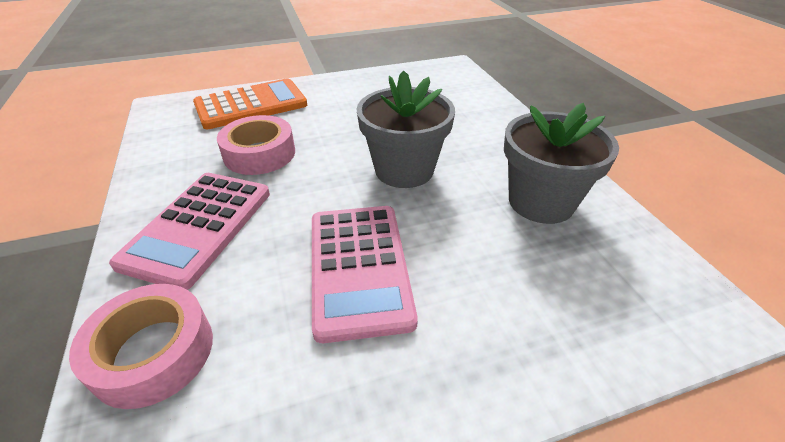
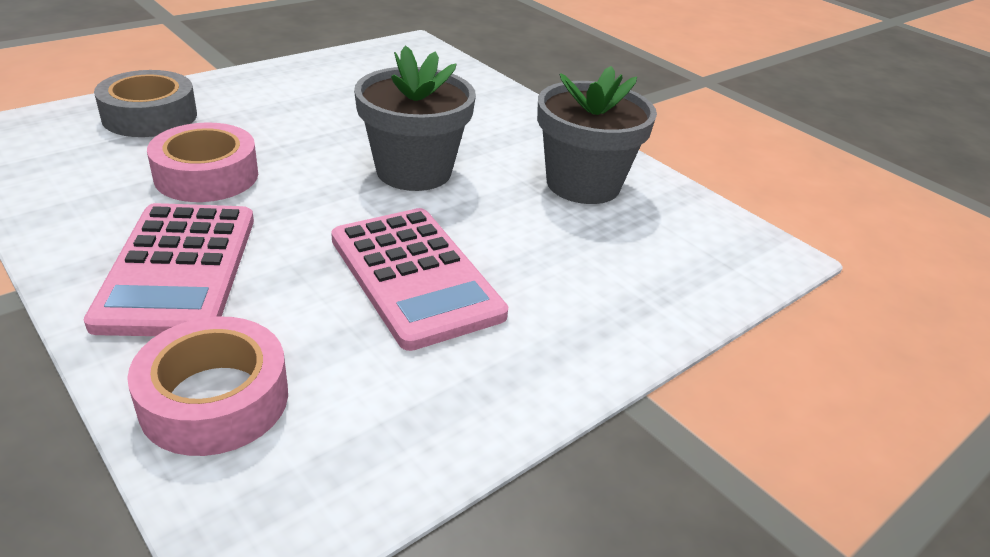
camera: 25 degrees left, 5 degrees down
(251, 105) = (150, 116): orange calculator -> grey tape

